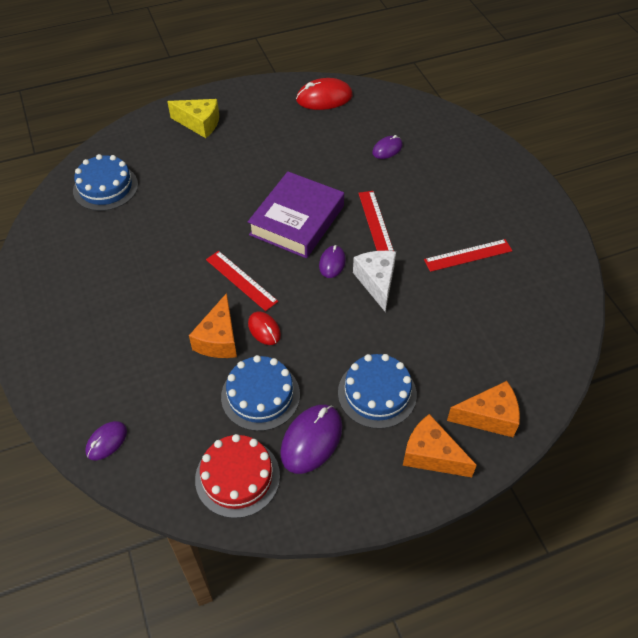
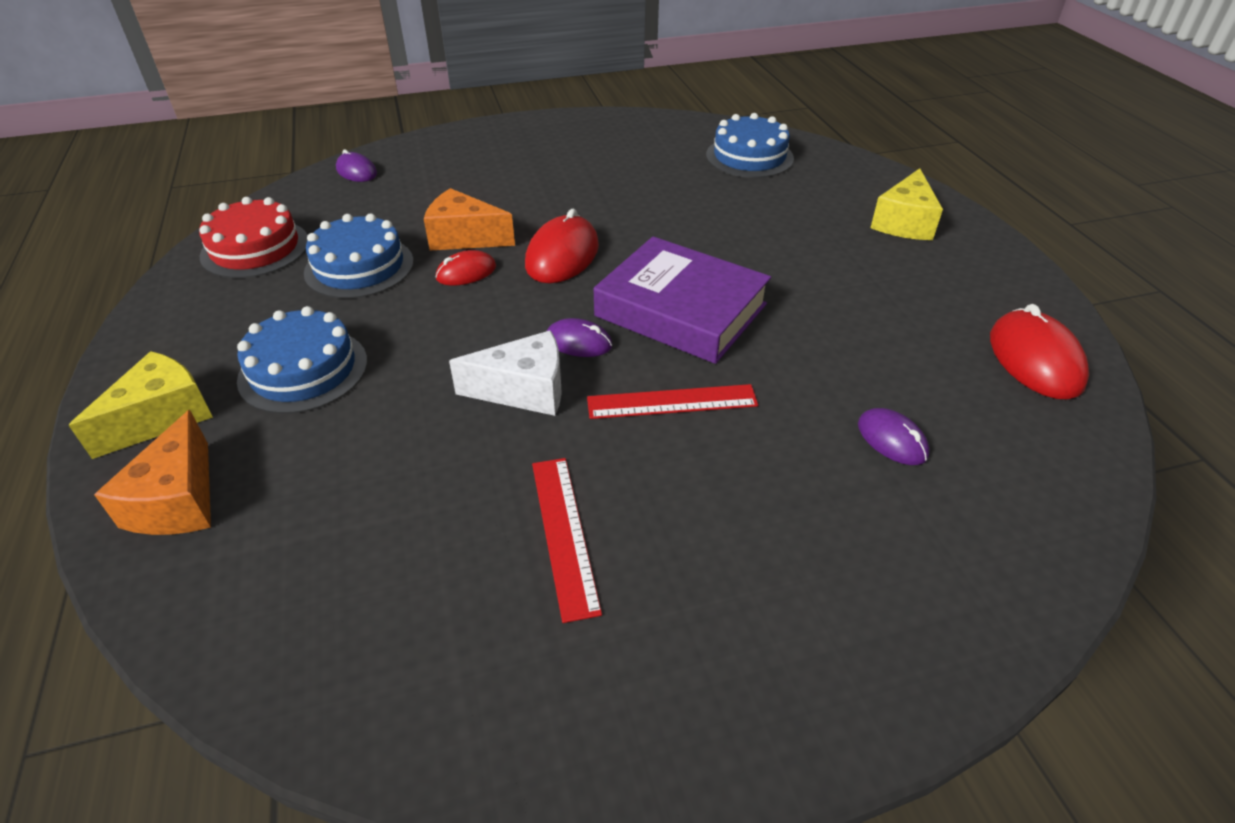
camera: 95 degrees right, 10 degrees down
(241, 280) = (562, 255): red ruler -> red mouse
(311, 440) = (266, 305): purple mouse -> none
(431, 455) = (162, 417): orange cheese -> yellow cheese

